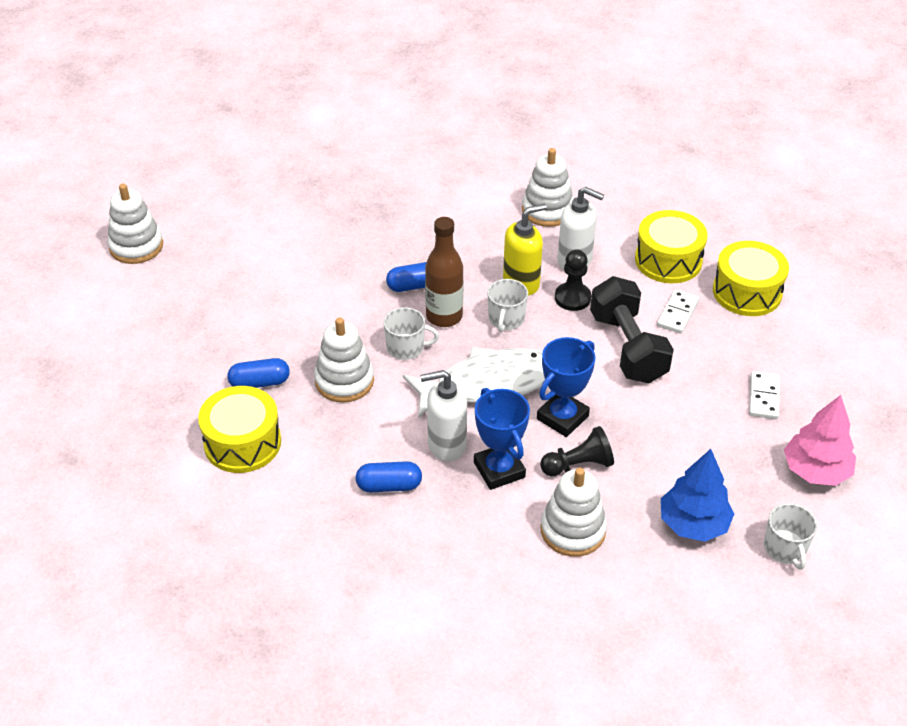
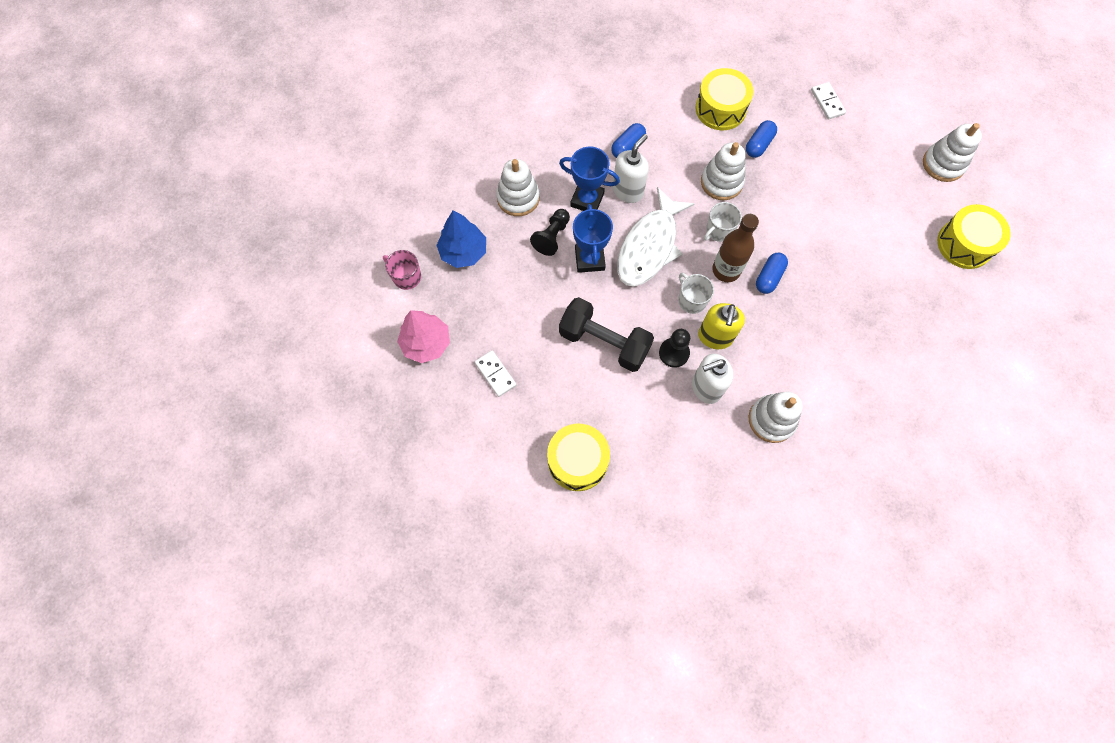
camera: 135 degrees right, 25 degrees up
(668, 260) = (651, 444): yellow drum -> yellow drum (964, 244)
(677, 313) = (602, 399): white domino -> white domino (827, 102)
(785, 548) = (406, 277): white mug -> pink mug

